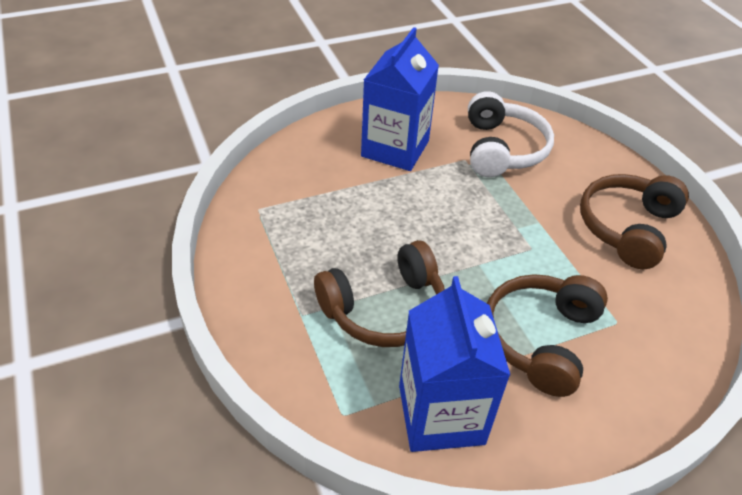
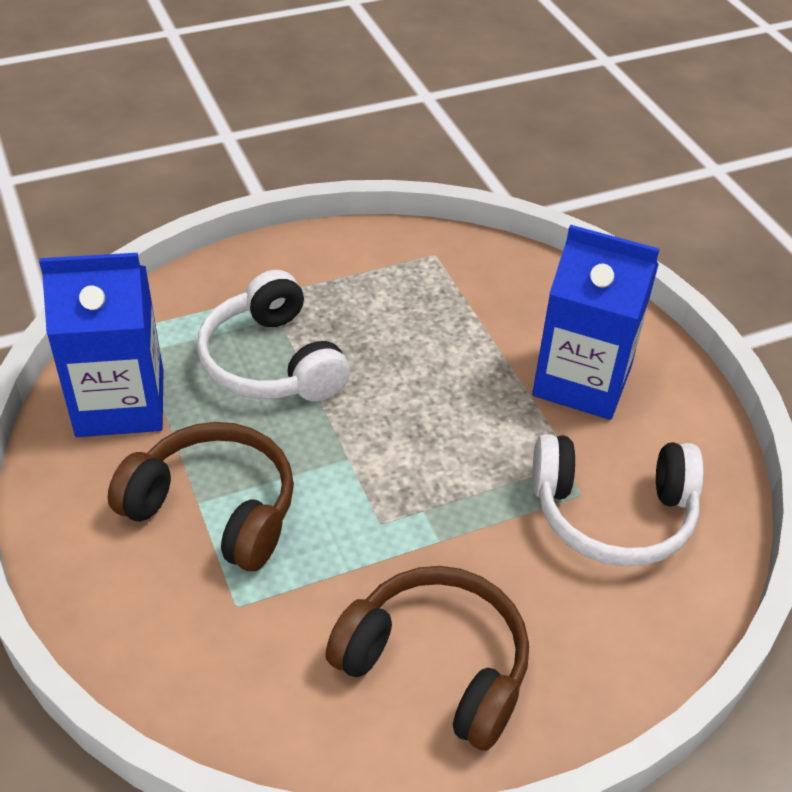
camera: 90 degrees right, 0 degrees up
(384, 309) = (272, 362): brown headphones -> white headphones

